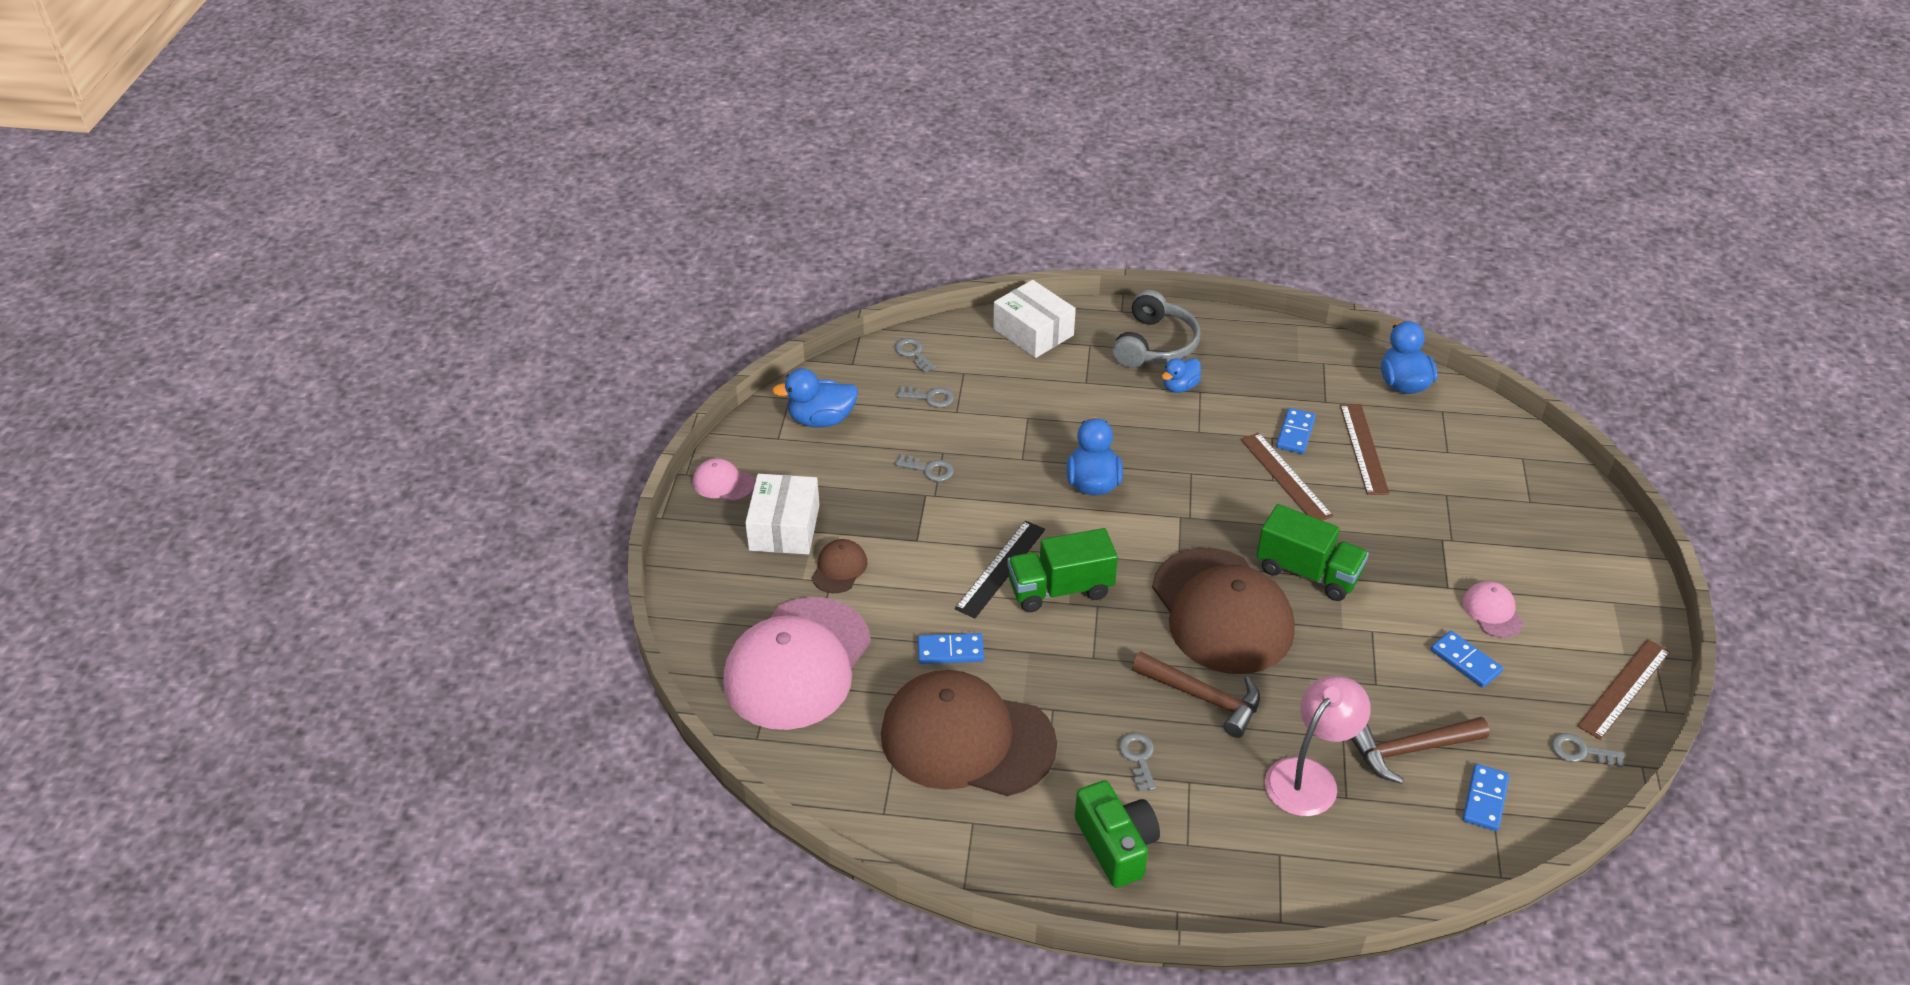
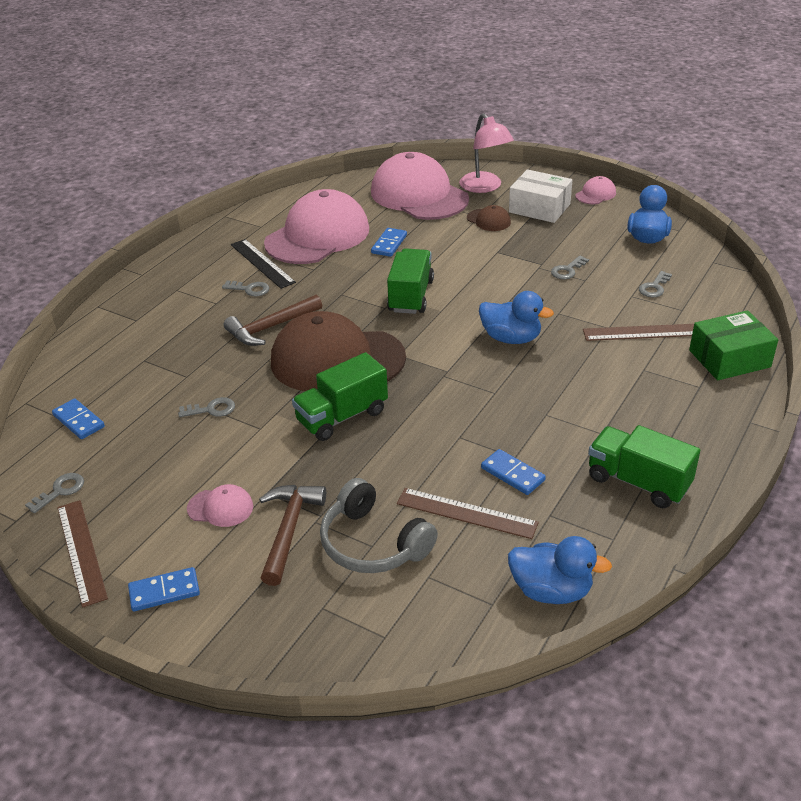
camera: 115 degrees right, 5 degrees down
(913, 354) = (716, 291): grey key -> grey key (211, 409)
(966, 739) = (317, 236): brown cap -> pink cap
(1000, 568) = (447, 277): black ruler -> black ruler (262, 263)
(1033, 332) = (729, 358): white box -> green box
(1116, 845) = (201, 266): green camera -> none
(1154, 345) = (686, 426): grey headphones -> grey headphones (373, 543)
(1179, 387) = (614, 422): blue duck -> none
(1248, 360) = (638, 482): none -> green truck
(1285, 477) = (457, 445): brown ruler -> brown ruler (642, 332)
(1309, 776) = (172, 350): pink lamp -> pink lamp (485, 187)
(1411, 750) = (147, 403): brown hammer -> brown hammer (289, 530)
(1465, 661) = (189, 466): blue domino -> blue domino (164, 591)

